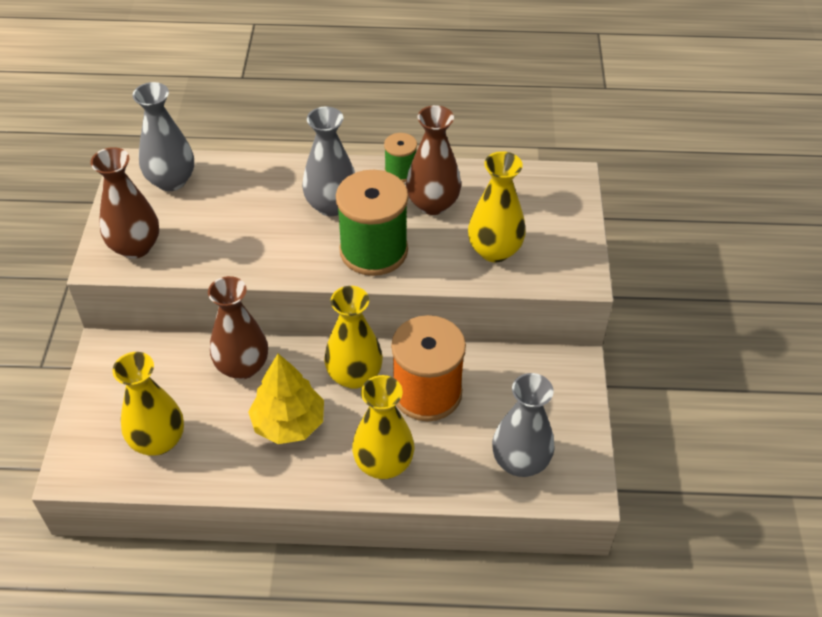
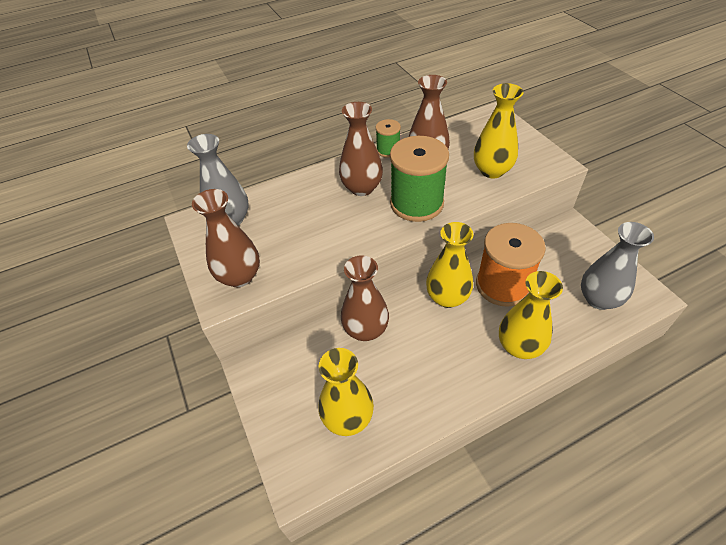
camera: 25 degrees left, 0 degrees up
(289, 423) = (432, 352): yellow tree -> none
(331, 205) = (362, 188): grey vase -> brown vase

